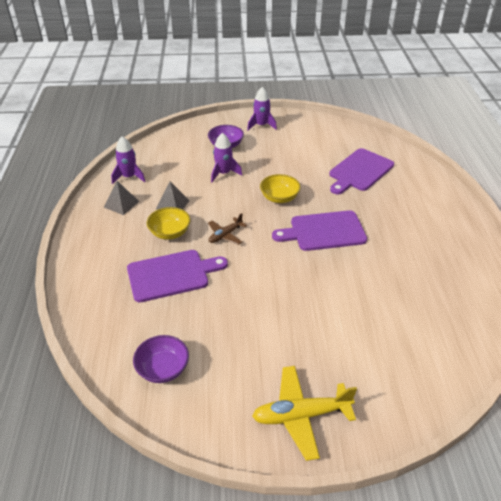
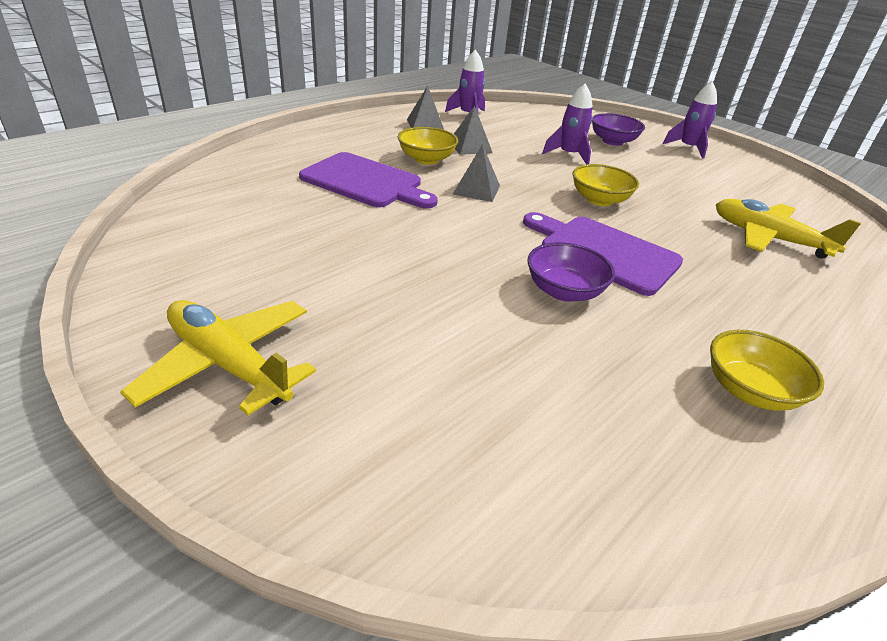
camera: 45 degrees right, 5 degrees down
(163, 369) = (214, 227): purple bowl -> purple bowl (564, 291)
(225, 235) = (476, 189): brown plane -> grey pyramid
(360, 171) = (768, 238): purple cutting board -> yellow plane
(439, 261) = (749, 391): none -> yellow bowl

